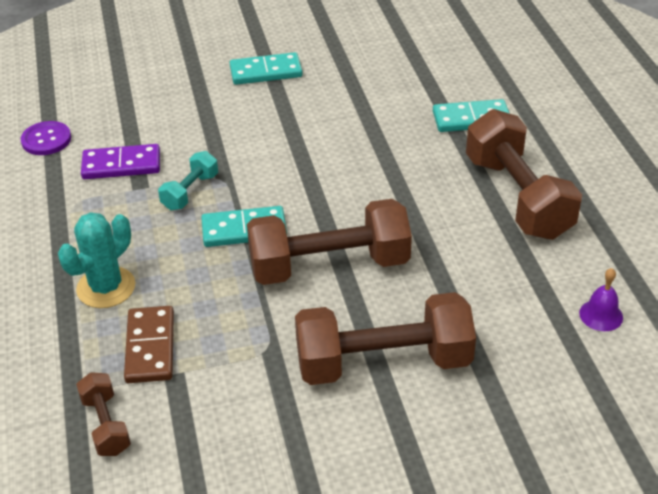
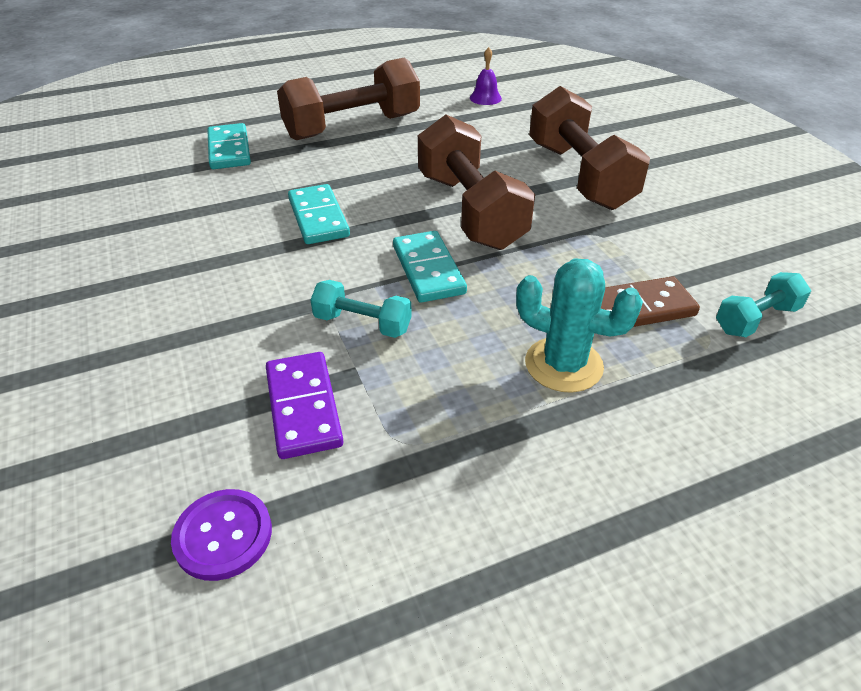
camera: 100 degrees left, 0 degrees up
(106, 425) = (756, 319): brown dumbbell -> turquoise dumbbell
(266, 72) = (83, 295): turquoise domino -> turquoise domino (318, 217)

